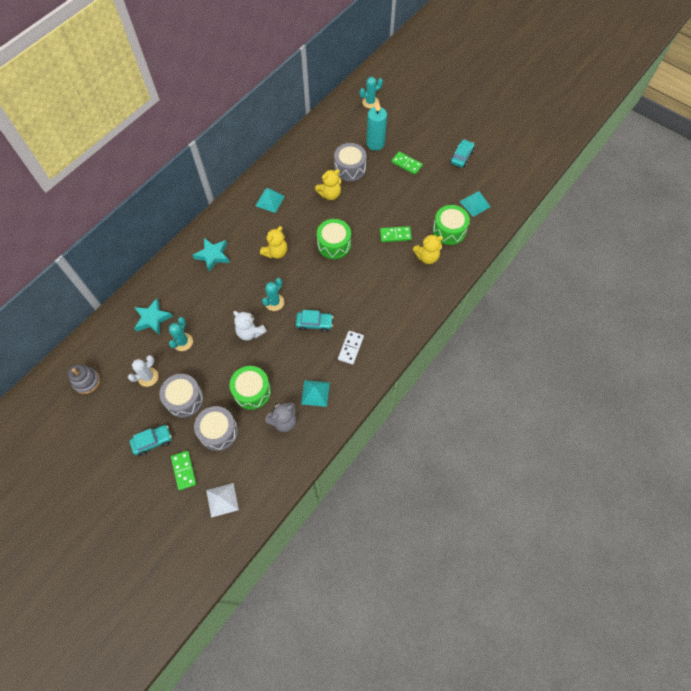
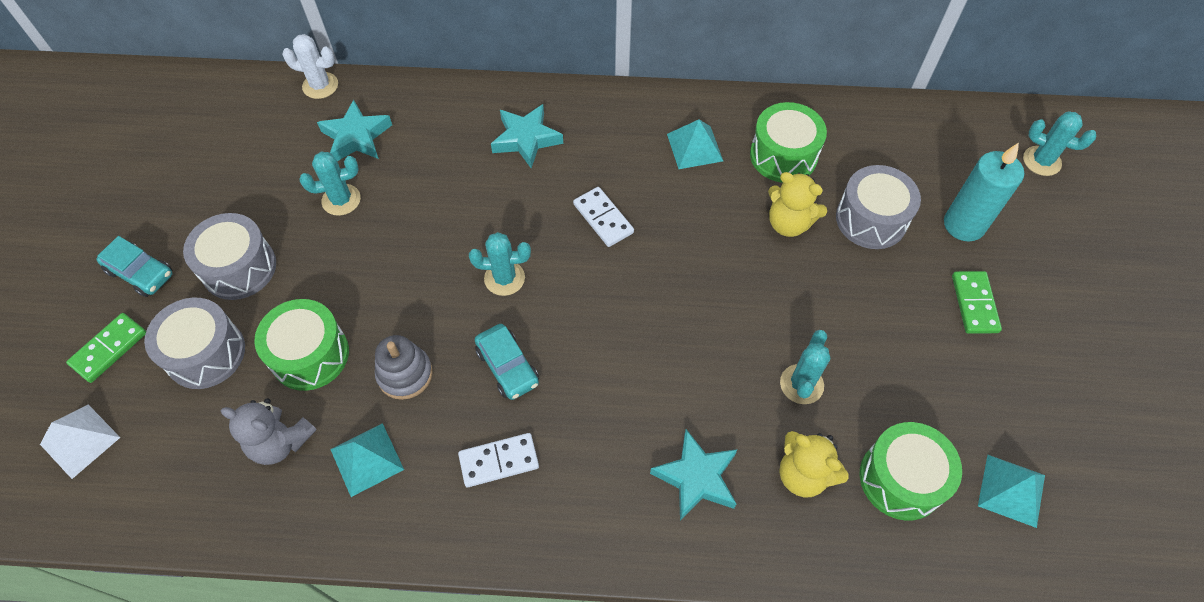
camera: 55 degrees right, 5 degrees down
(86, 381) = (199, 128): grey stacking toy -> grey stacking toy (405, 374)
(148, 377) = (251, 195): white cactus -> white cactus (320, 86)
(250, 332) = (422, 280): white teddy bear -> none
(276, 252) = (603, 218): yellow teddy bear -> white domino
(334, 244) = (692, 295): green drum -> green drum (783, 155)
(395, 235) = (801, 384): green domino -> turquoise cactus
(404, 289) = (696, 478): none -> turquoise star
(461, 157) = (1094, 392): turquoise car -> none

